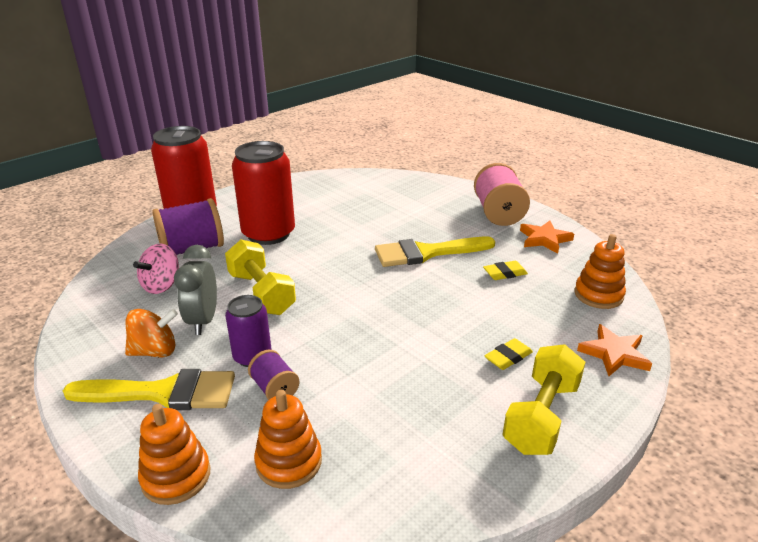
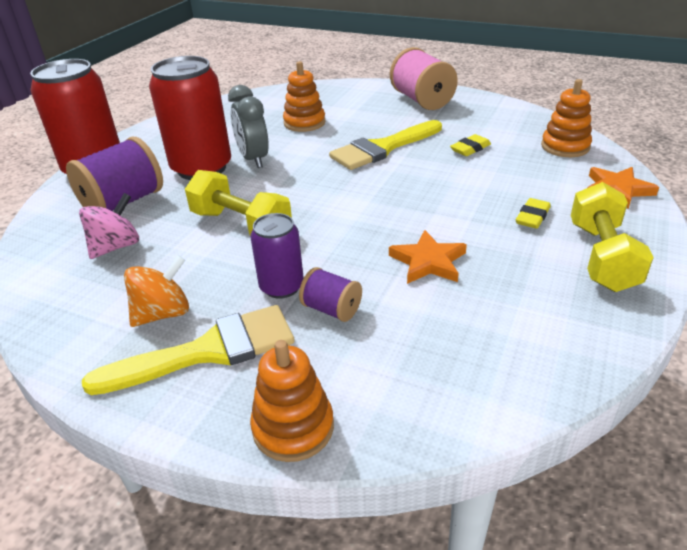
camera: 20 degrees left, 5 degrees up
(162, 285) = (116, 247): pink spinning top -> pink spinning top turned 150 degrees counterclockwise
(203, 321) = (196, 268): grey clock -> grey clock (253, 159)
(289, 462) = (404, 371): orange stacking toy -> orange stacking toy (304, 123)
(544, 239) = (481, 113): orange star -> orange star (428, 262)

